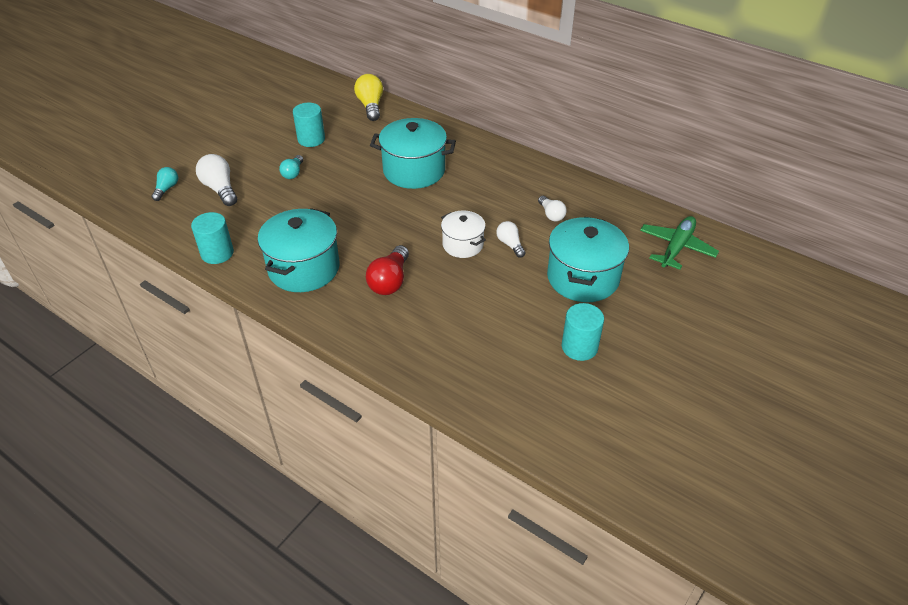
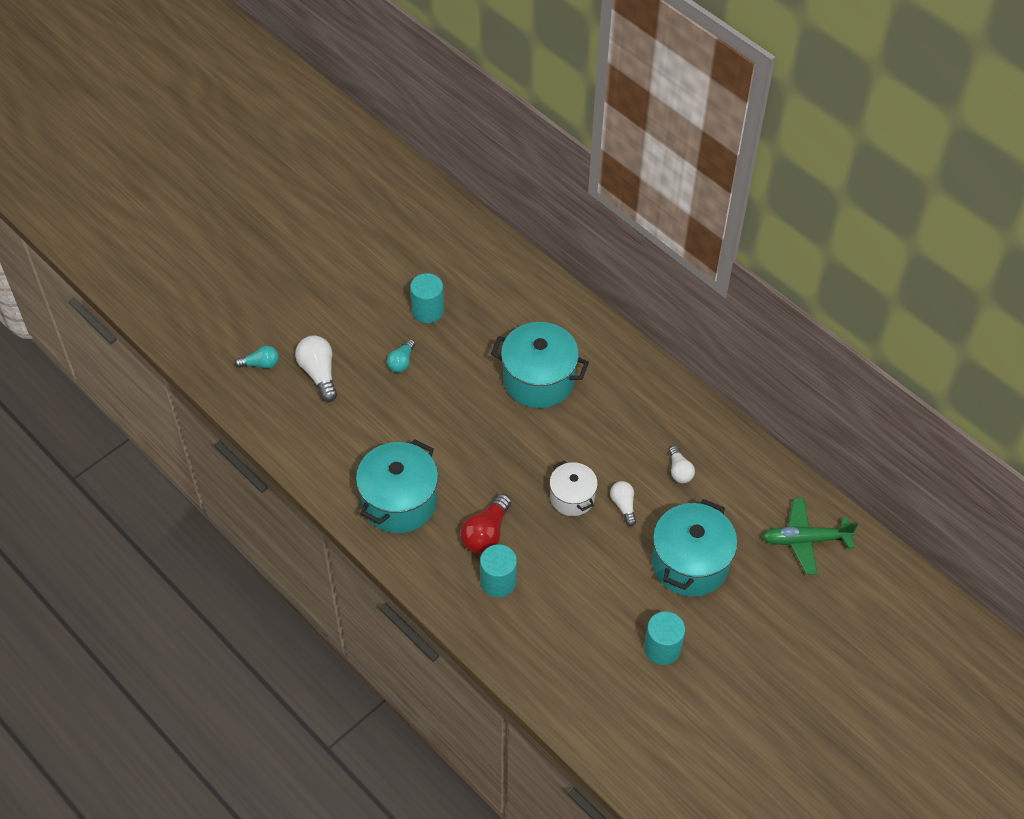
camera: 10 degrees right, 10 degrees up
(167, 189) = (261, 364): turquoise light bulb -> turquoise light bulb turned 60 degrees clockwise
(217, 253) = (311, 466): turquoise cylinder -> turquoise cylinder (498, 581)
(370, 106) = (505, 264): yellow light bulb -> none
(676, 247) = (805, 540): green plane -> green plane turned 135 degrees counterclockwise

